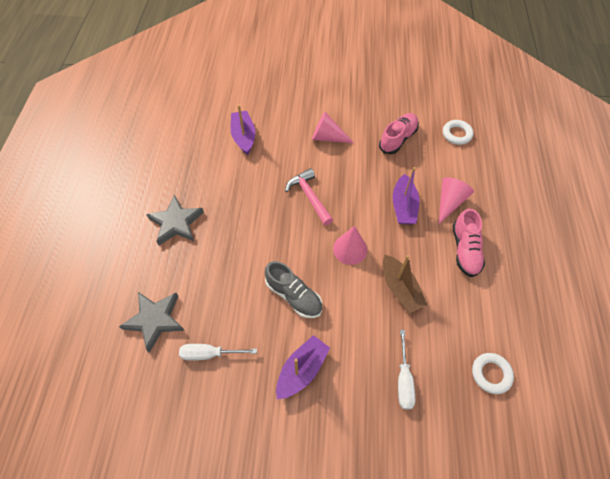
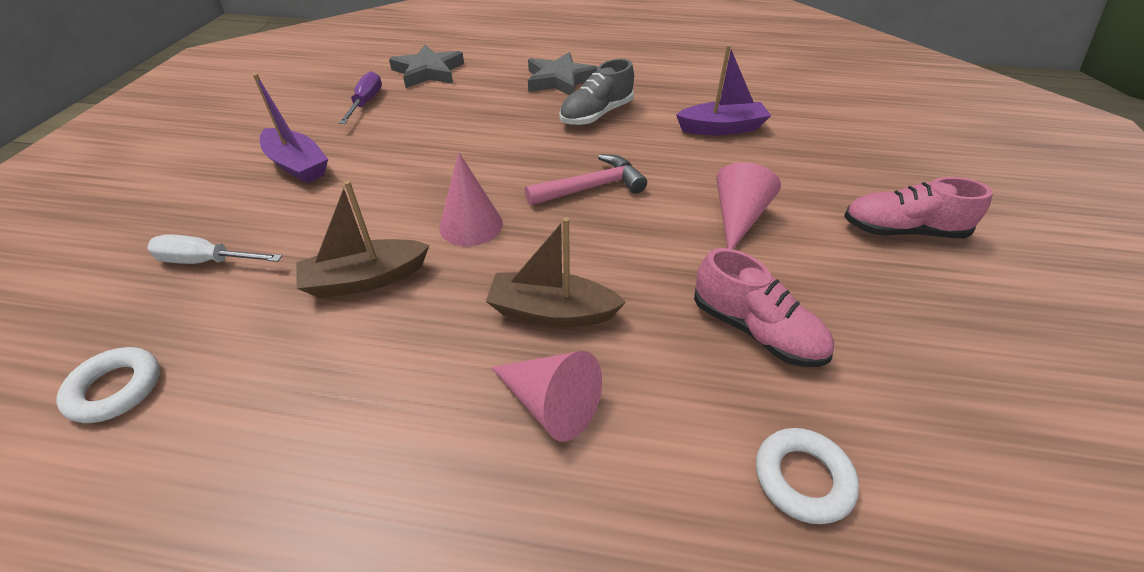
camera: 95 degrees right, 15 degrees down
(209, 354) = (366, 102): white screwdriver -> purple screwdriver
(294, 296) = (410, 164): grey shoe -> grey shoe (596, 115)
(403, 206) = (551, 312): purple boat -> brown boat
(465, 250) = (406, 407): pink shoe -> pink shoe (902, 231)

